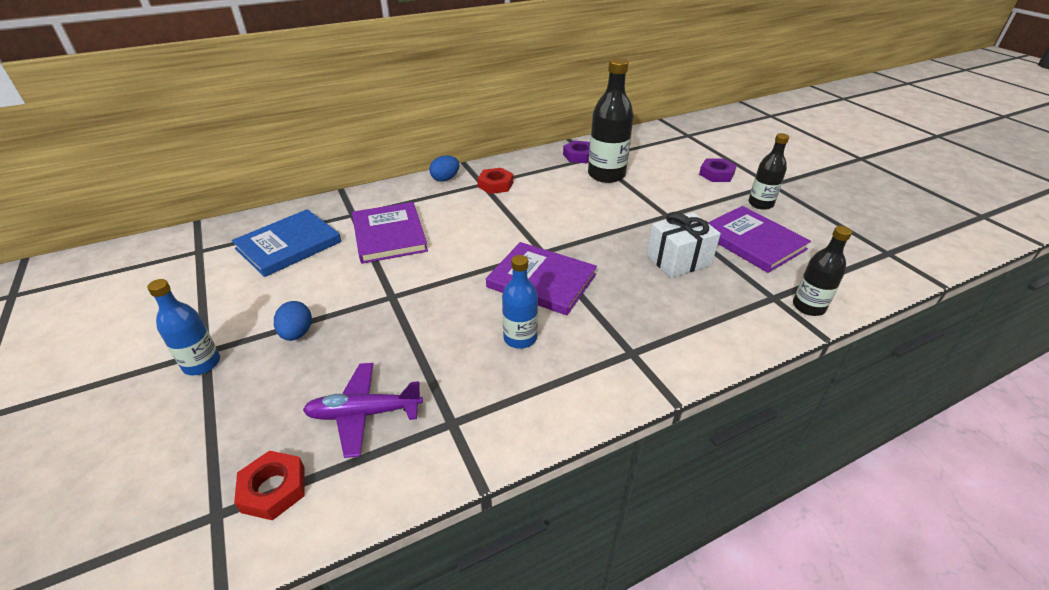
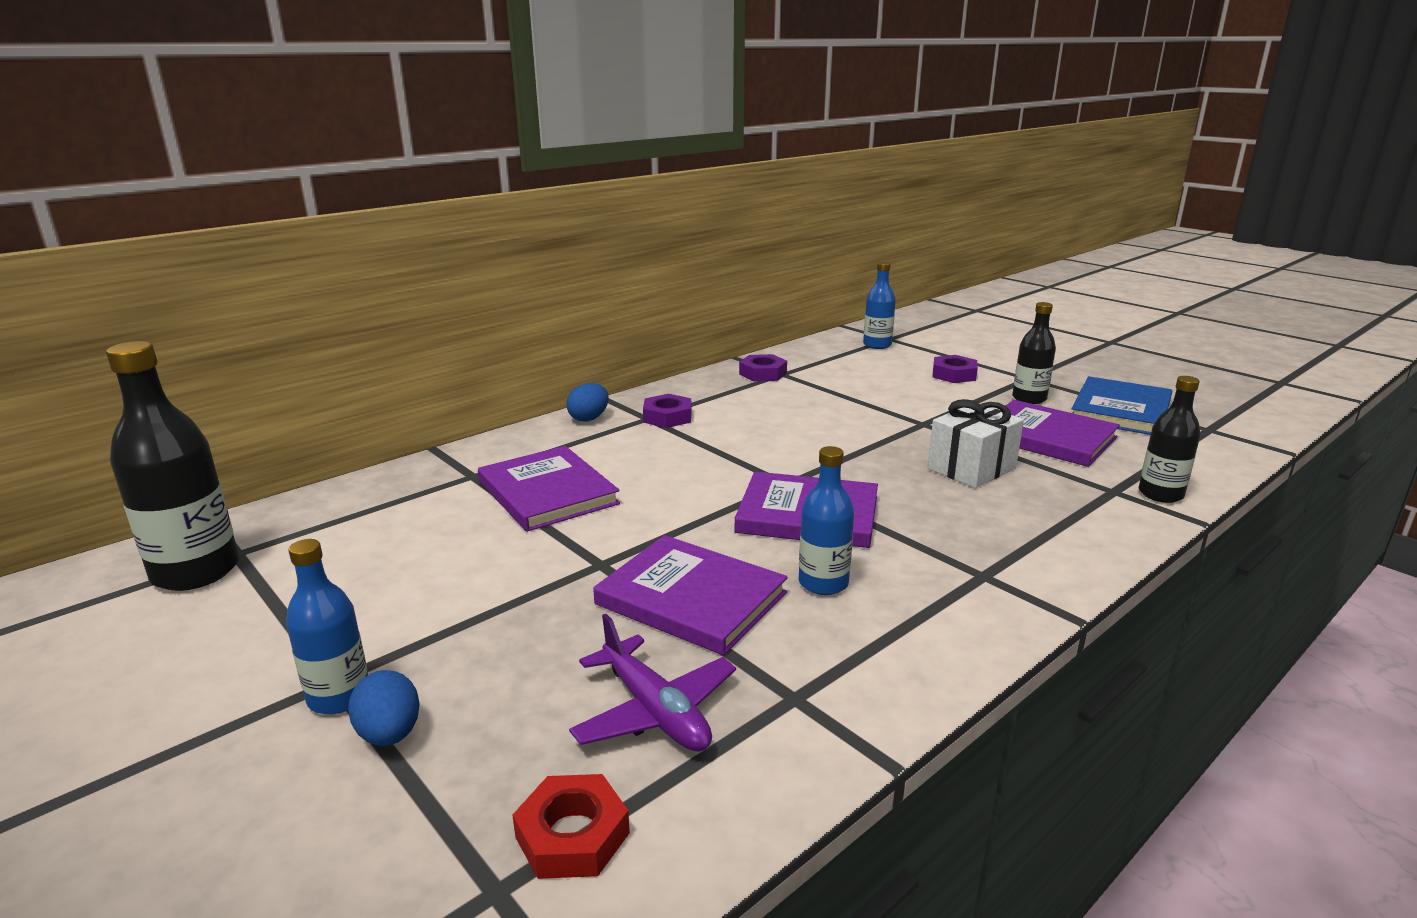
camera: 15 degrees left, 15 degrees down
(289, 245) = (392, 525): blue book -> blue book (1120, 410)
(297, 333) = (479, 631): blue egg -> blue egg (390, 734)
(364, 413) = (655, 711): purple plane -> purple plane turned 105 degrees counterclockwise
(431, 334) = (691, 598): none -> purple book
(495, 185) = (667, 417): red nut -> purple nut
(606, 175) = (813, 390): black bottle -> black bottle (196, 572)
(675, 140) = (877, 345): none -> blue bottle

